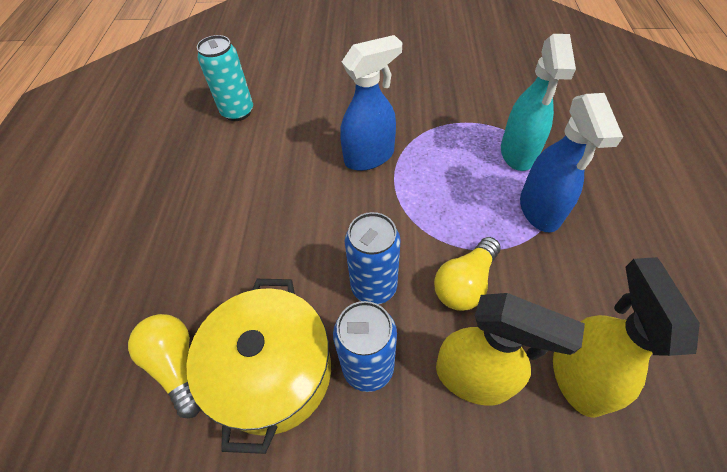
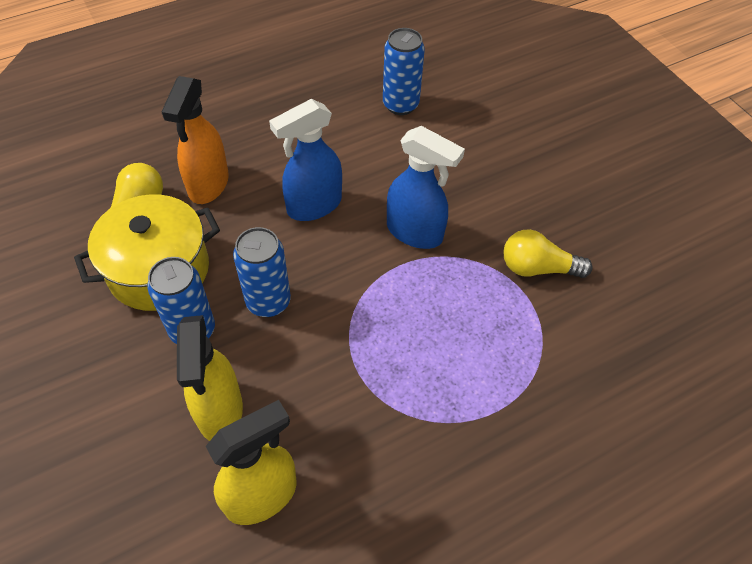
camera: 55 degrees right, 0 degrees up
(202, 283) = (208, 185): none -> orange spray bottle
(237, 112) = (400, 105): turquoise can -> blue can
(465, 283) = (311, 371): yellow light bulb -> yellow light bulb (537, 268)
(518, 153) = (512, 362): turquoise spray bottle -> none
(540, 210) = (441, 408): blue spray bottle -> blue spray bottle (313, 206)

